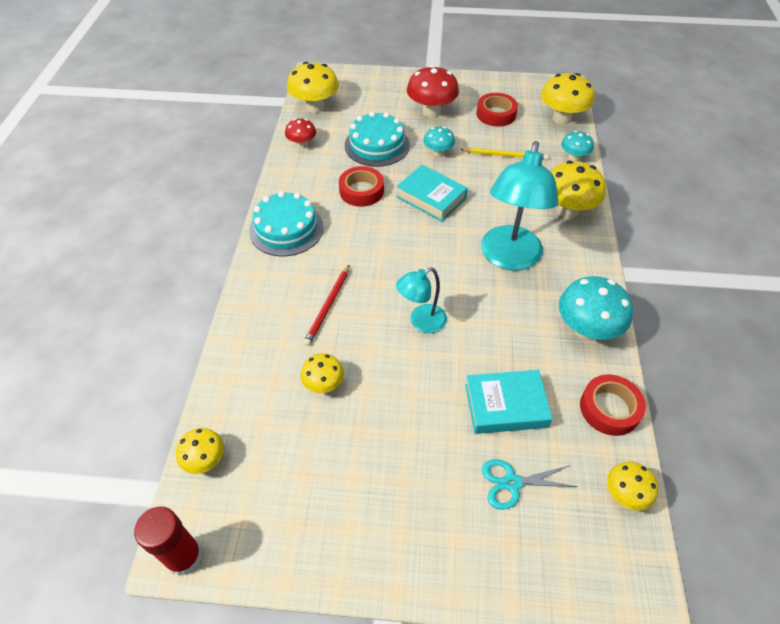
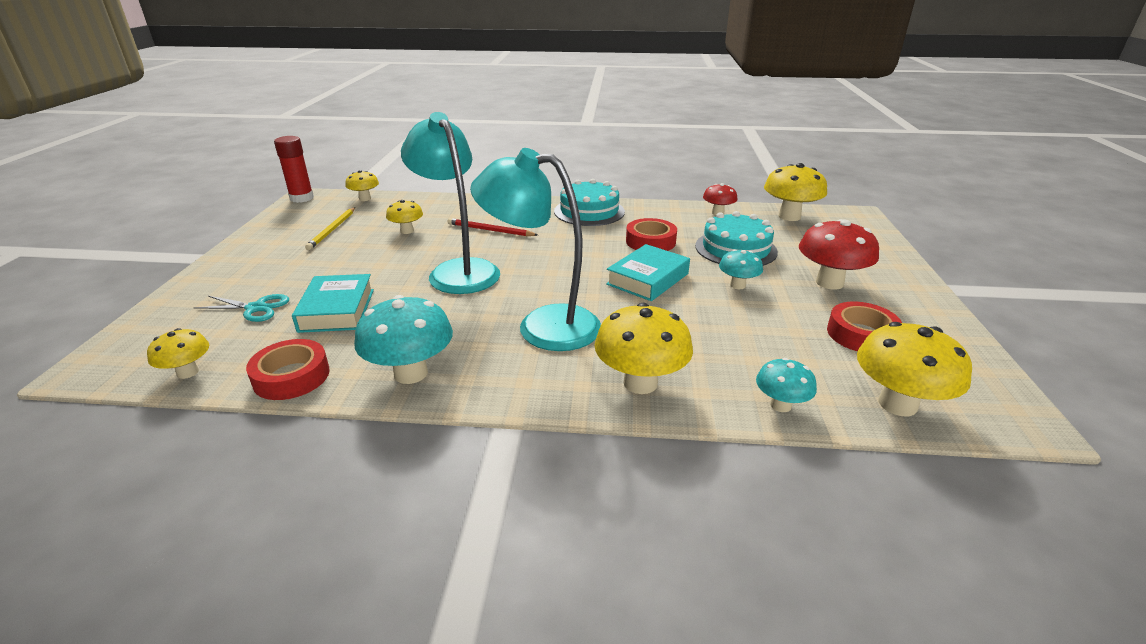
camera: 90 degrees right, 20 degrees down
(421, 322) = (458, 270): turquoise lamp -> turquoise lamp, size x1.84
(505, 155) = (756, 336): yellow pencil -> yellow pencil (332, 230)
(512, 483) = (255, 308): turquoise scissors -> turquoise scissors turned 105 degrees clockwise

